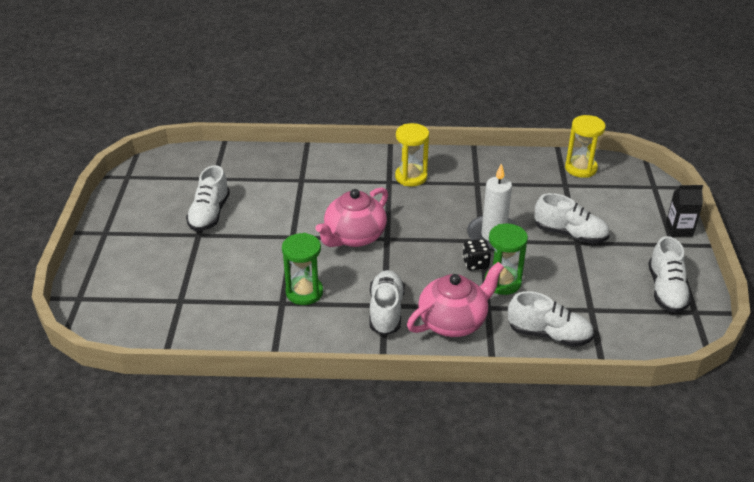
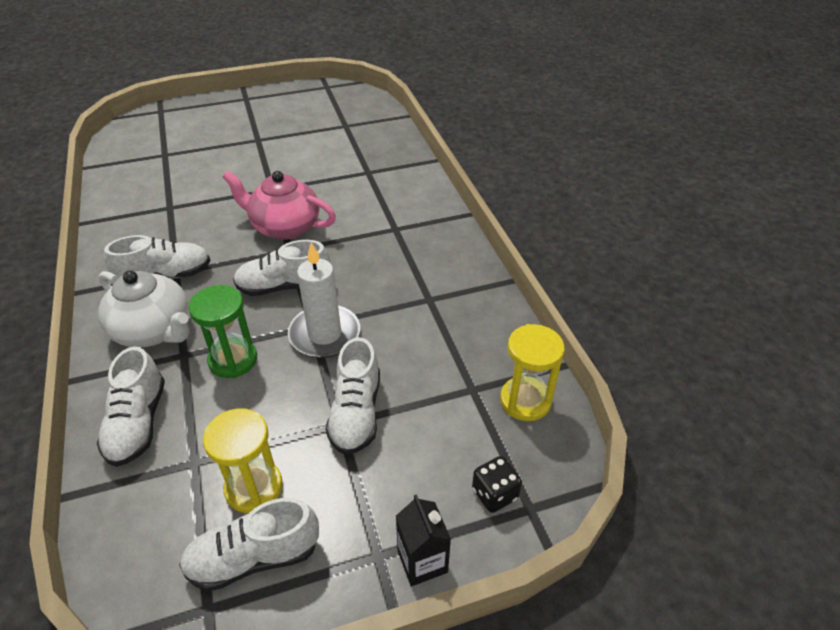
camera: 70 degrees right, 5 degrees up
(209, 214) = (289, 137): white shoe -> white shoe (284, 286)
(304, 292) = (187, 216): green hourglass -> none
(411, 177) = (412, 243): yellow hourglass -> yellow hourglass (254, 487)
(453, 321) = (154, 330): pink teapot -> white teapot
(475, 263) = (263, 329): black dice -> black dice (494, 494)

